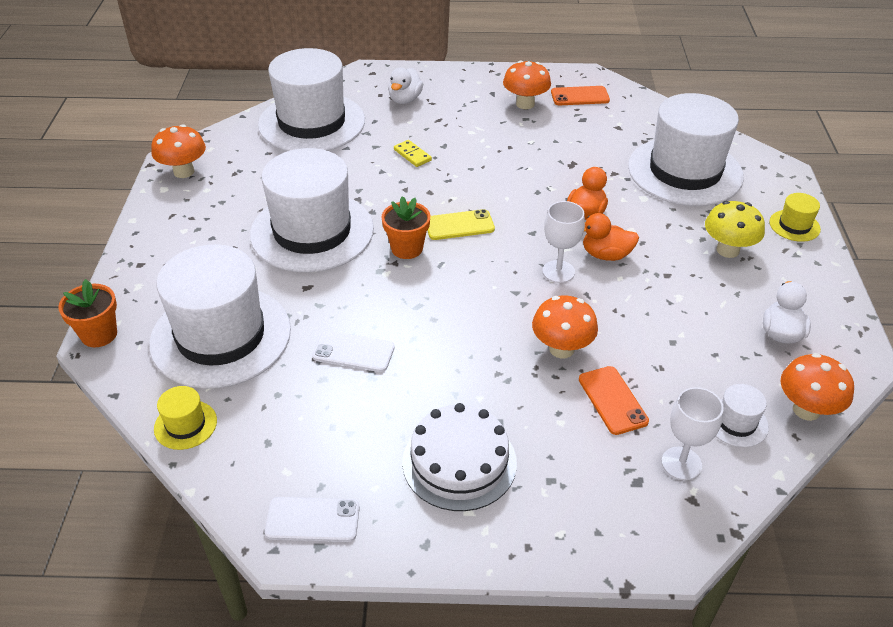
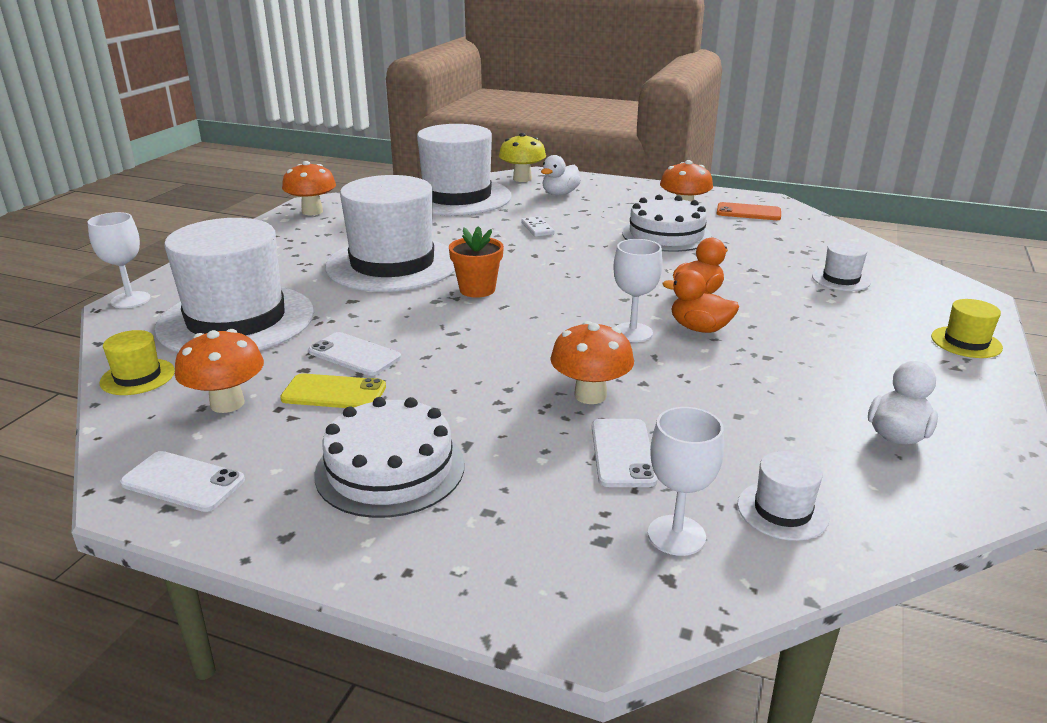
camera: 20 degrees right, 15 degrees down
(99, 334) = (130, 300): orange flower pot -> white goblet
(412, 155) = (537, 229): yellow domino -> white domino
(459, 225) = (547, 282): yellow phone -> yellow phone (334, 393)
(526, 141) = (666, 234): none -> white cake
(612, 400) = (622, 453): orange phone -> white phone
(685, 171) = (841, 279): white hat -> white hat, size x0.41
(727, 250) = (861, 349): yellow mushroom -> yellow mushroom (522, 179)
(806, 410) = (897, 519): orange mushroom -> orange mushroom (227, 404)

